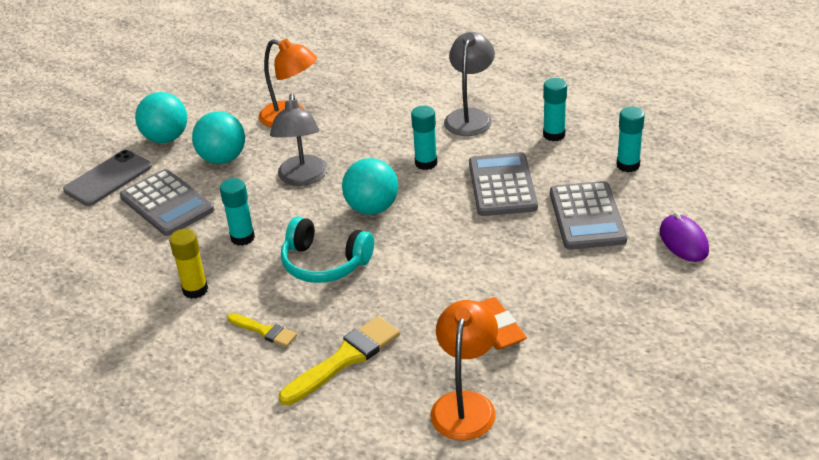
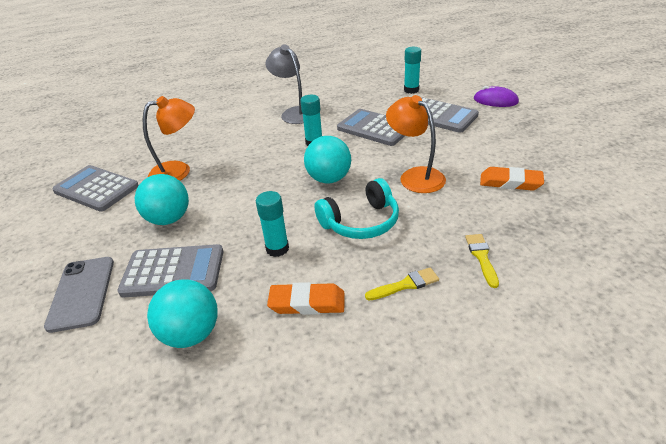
camera: 50 degrees left, 0 degrees up
(166, 138) = (92, 237): turquoise ball -> turquoise ball (191, 334)
(195, 290) = (307, 303): yellow glue stick -> orange eraser
(222, 95) = (96, 189): none -> grey calculator
(302, 178) = (252, 193): grey lamp -> none
(344, 359) = (481, 257): yellow brush -> yellow brush, size x0.58
(465, 404) = (580, 224): orange lamp -> orange lamp (415, 176)
(554, 135) = (353, 97): turquoise glue stick -> none

